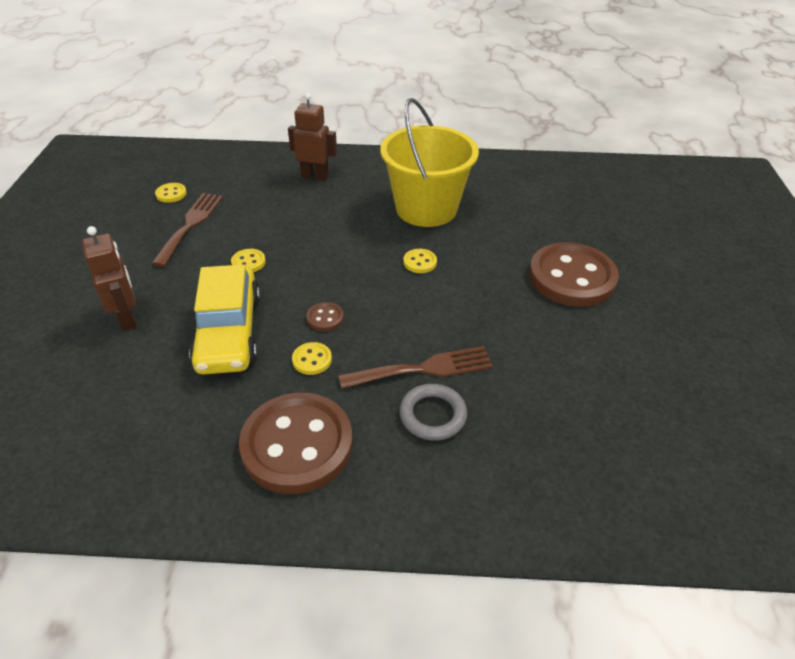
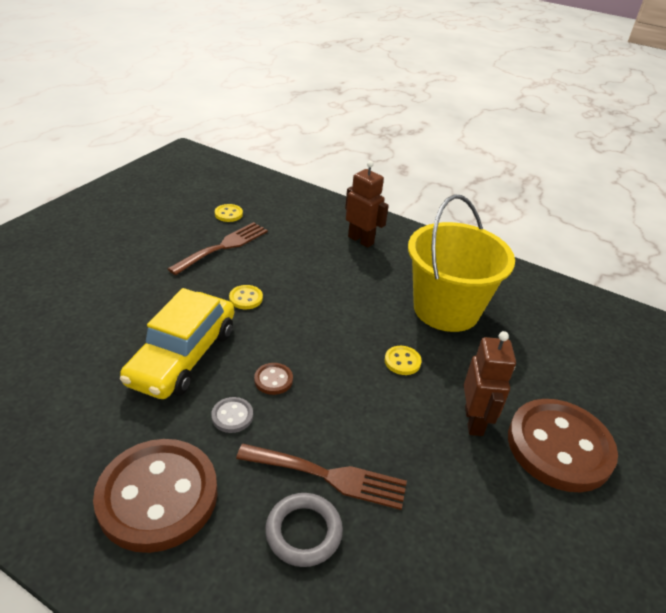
camera: 25 degrees right, 5 degrees down
(128, 318) = (115, 309): brown robot -> brown robot (474, 421)
(312, 360) = (232, 416): yellow button -> grey button

